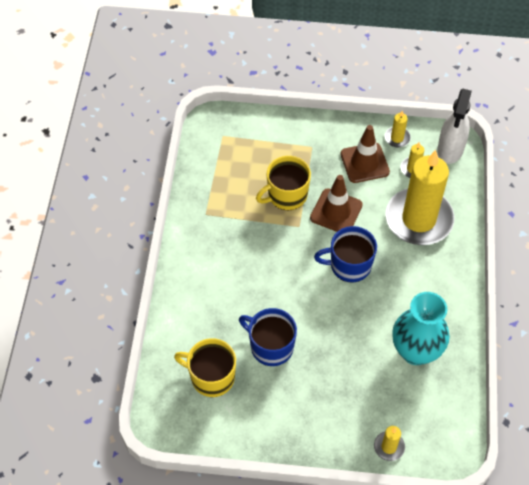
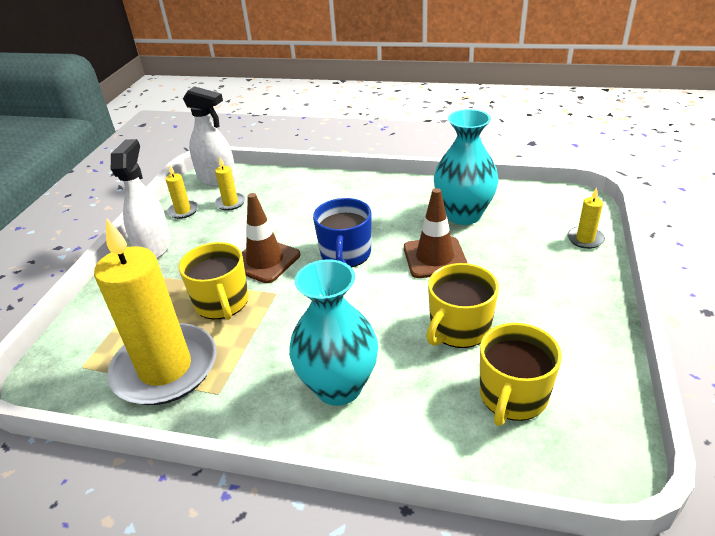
camera: 80 degrees left, 20 degrees down
(214, 278) = (338, 387): none -> turquoise vase
(270, 346) = (459, 328): blue mug -> yellow mug
(345, 134) = (154, 247): none -> white spray bottle
(364, 163) = (205, 235): brown traffic cone -> brown traffic cone (435, 258)
(418, 219) = (297, 203): yellow candle -> yellow candle (165, 368)

